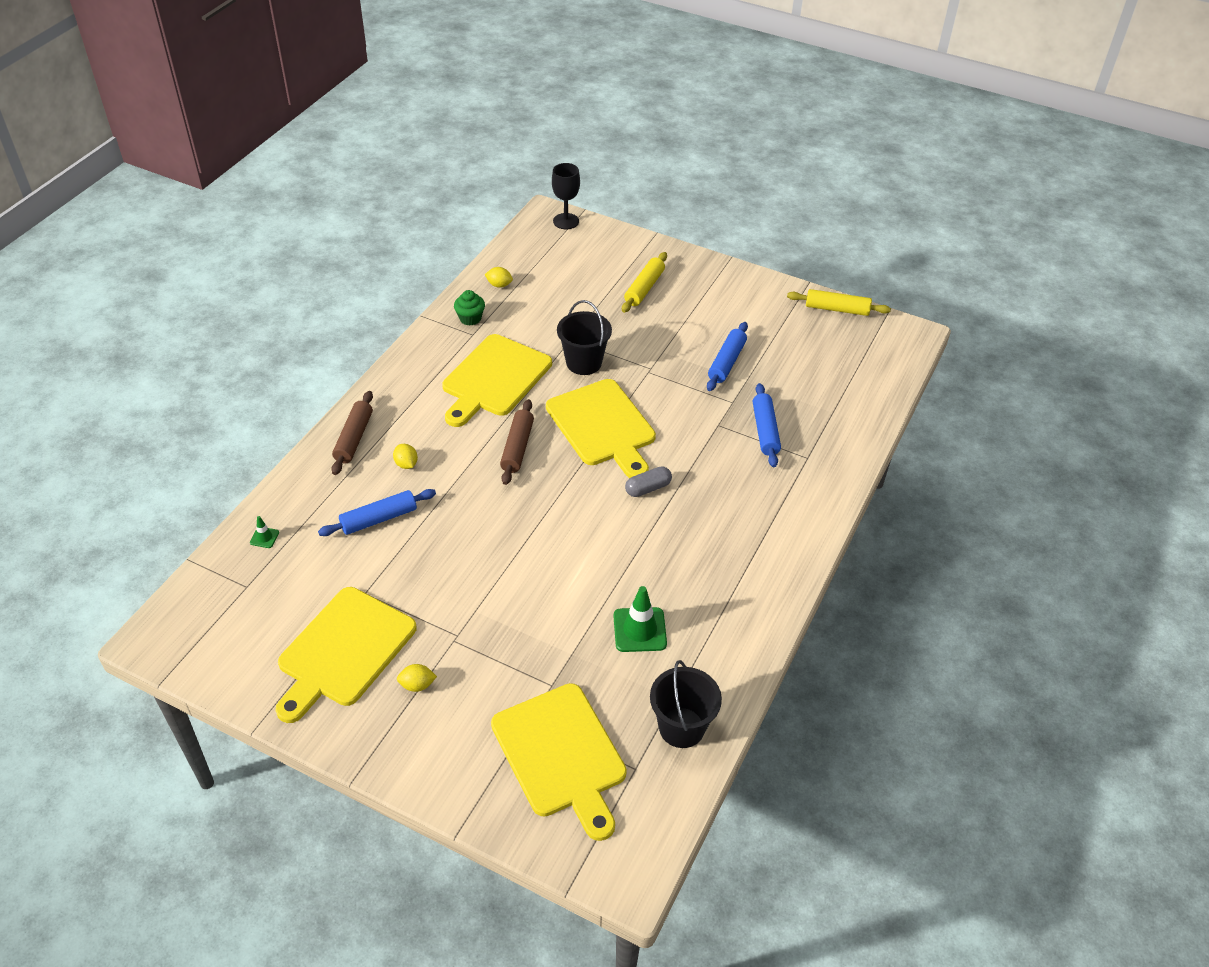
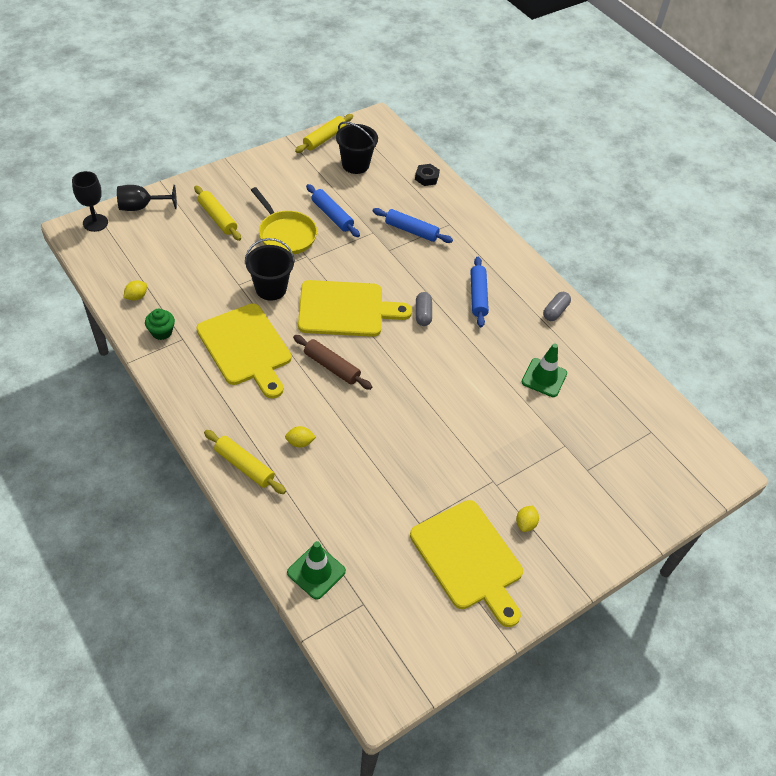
camera: 65 degrees left, 5 degrees up
(264, 537) = (316, 572): green traffic cone -> green traffic cone, size x2.04
(354, 438) = (244, 466): brown rolling pin -> yellow rolling pin
(379, 519) = (347, 484): blue rolling pin -> blue rolling pin (478, 296)
(561, 755) = (623, 465): yellow cutting board -> none
(611, 237) = (141, 207): none -> black goblet
(667, 341) = (285, 234): none -> yellow pan
(681, 727) = (631, 394): black bucket -> black bucket (355, 164)
(755, 604) = (555, 311): none -> grey capsule
(863, 410) = (426, 178): none -> black nut

